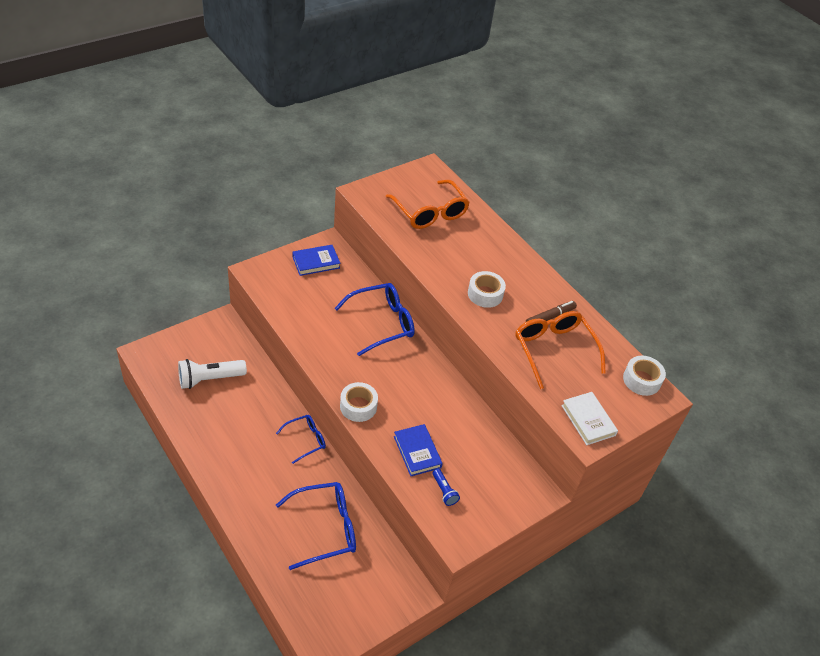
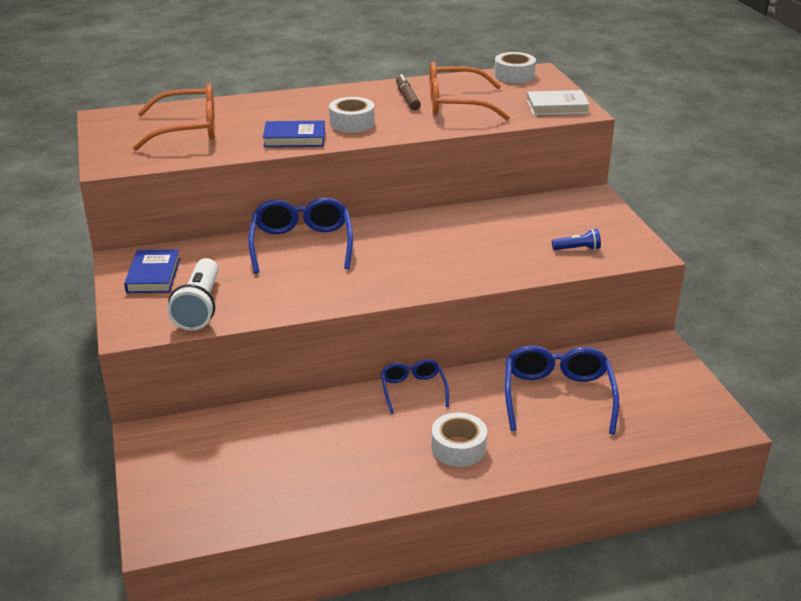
camera: 65 degrees left, 15 degrees down
(209, 379) = (257, 466): white flashlight -> white flashlight (199, 307)
(358, 406) = (431, 283): white tape -> white tape (458, 448)
(417, 452) = (517, 256): blue book -> blue book (294, 138)

